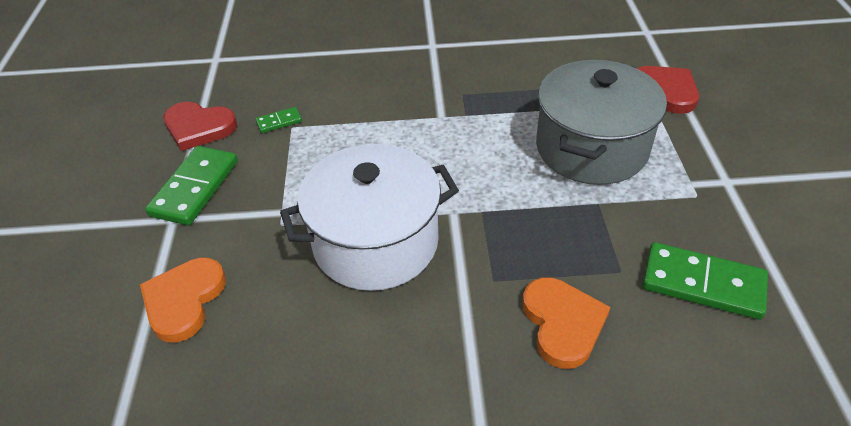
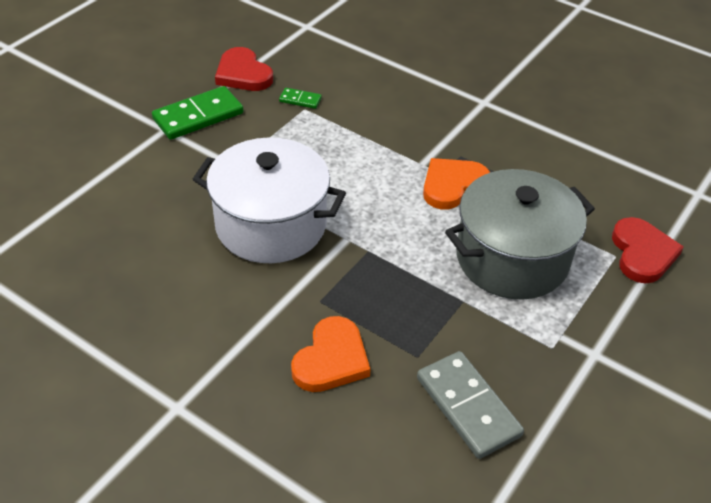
camera: 35 degrees right, 0 degrees up
(184, 300) = (121, 186): orange heart -> orange heart (452, 185)
(702, 284) = (467, 407): green domino -> grey domino

